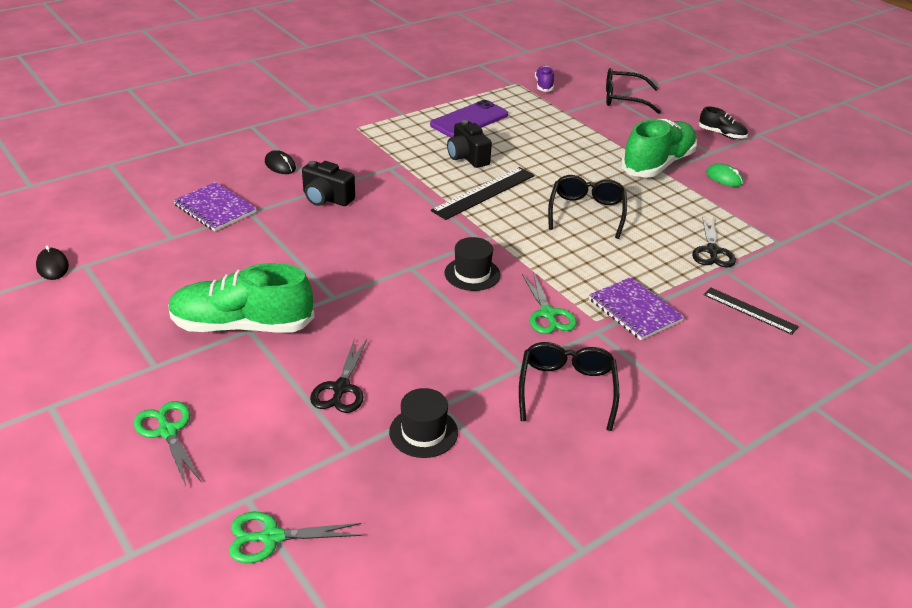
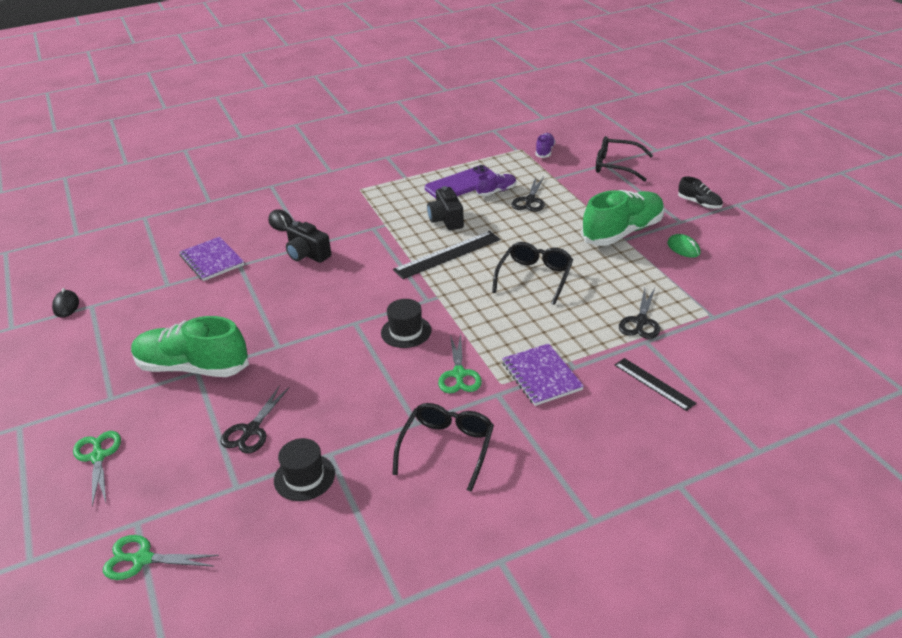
camera: 15 degrees right, 0 degrees up
(509, 127) = (496, 191): none -> purple shoe
(549, 135) = (530, 200): none -> black scissors

